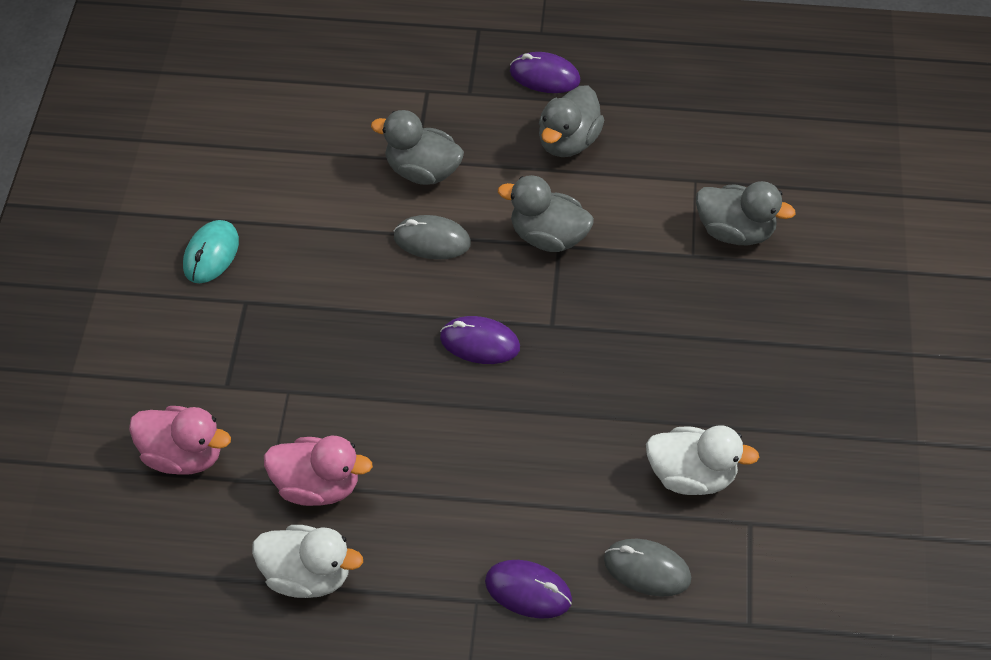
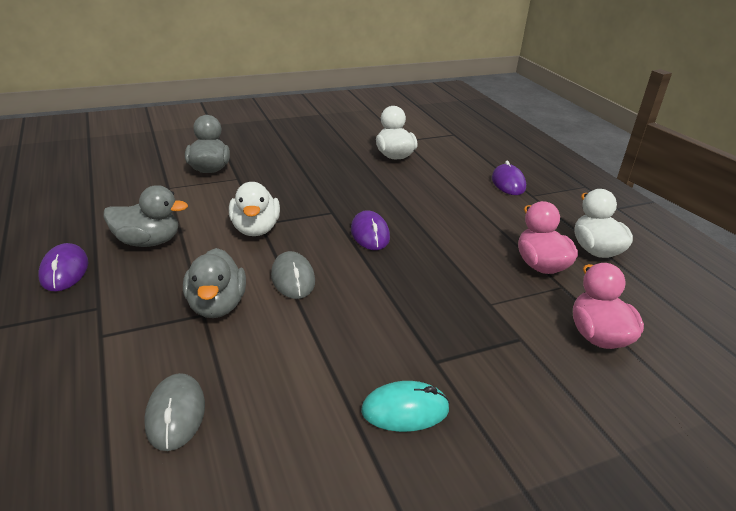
camera: 120 degrees left, 20 degrees down
(548, 237) = (255, 229): grey duck -> white duck
(647, 569) = (457, 158): grey mouse -> grey mouse (175, 414)

